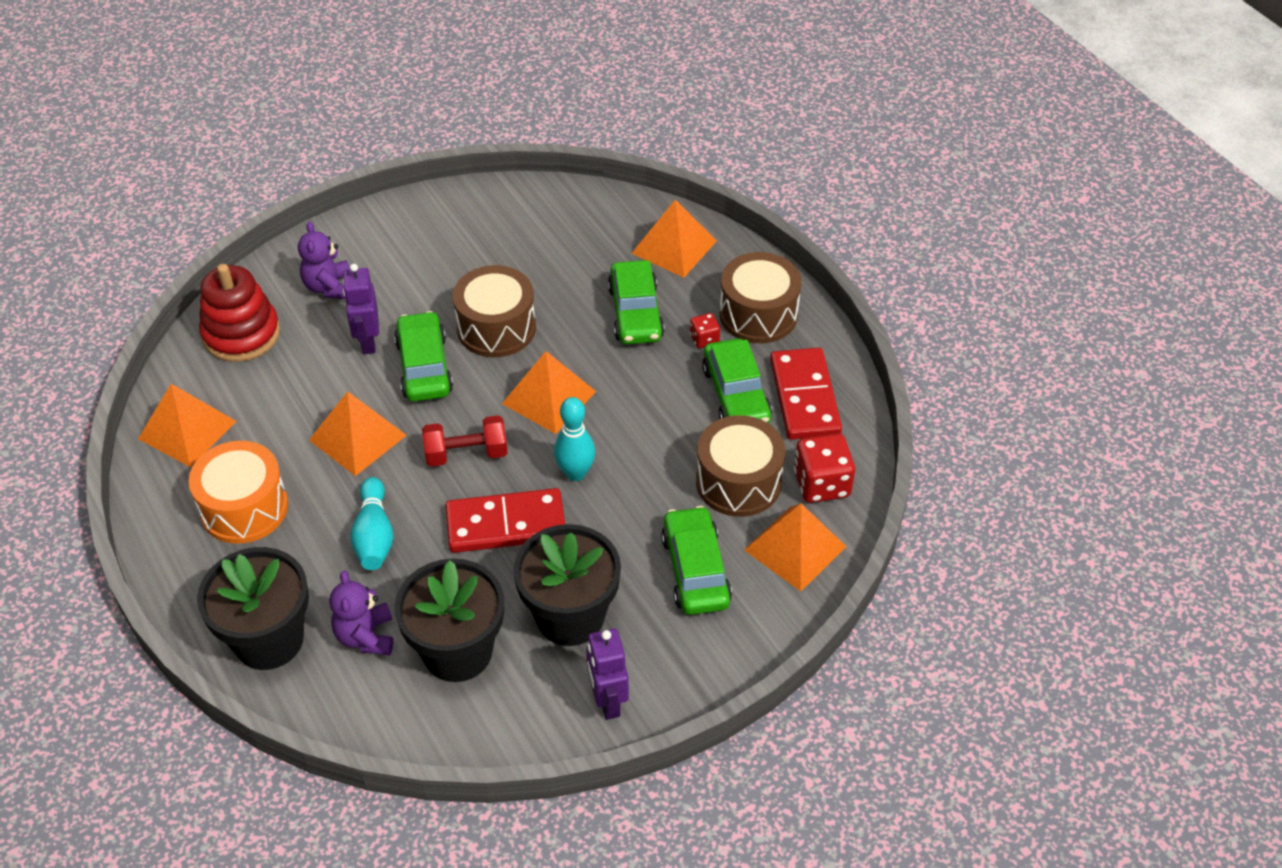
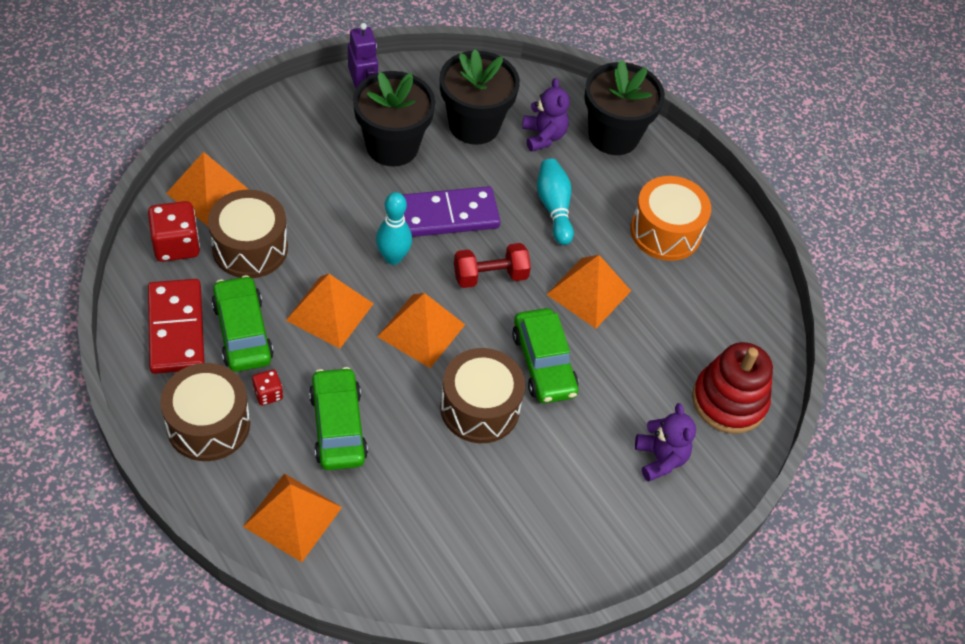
camera: 170 degrees right, 5 degrees up
(187, 429) = (740, 301): orange pyramid -> orange pyramid (330, 312)
(368, 341) = (604, 392): purple robot -> none
(506, 524) = (448, 215): red domino -> purple domino
(695, 570) = (293, 177): green car -> none

